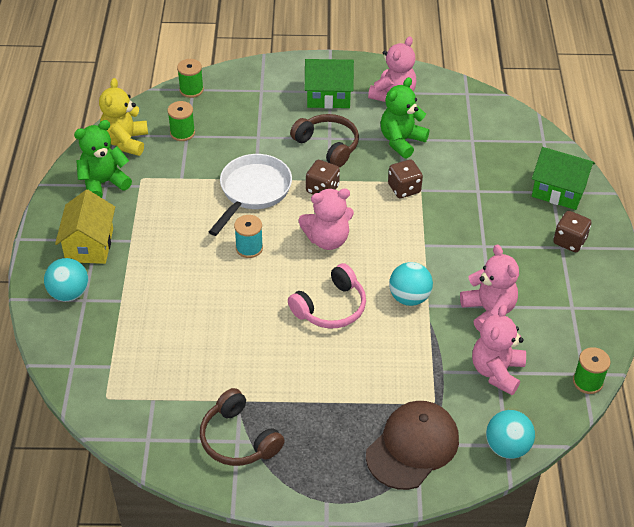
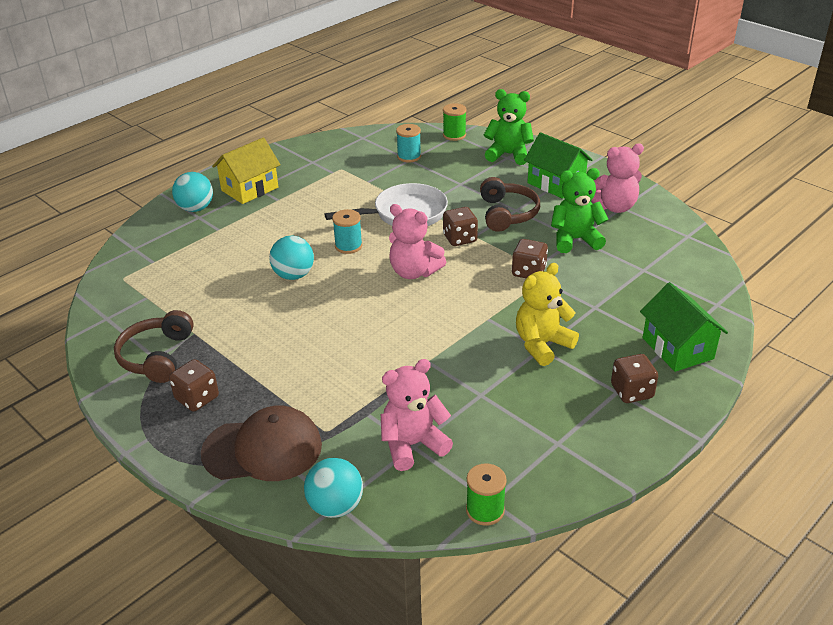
camera: 45 degrees right, 10 degrees down
(104, 183) = (312, 160): green teddy bear -> green teddy bear (508, 154)
(125, 142) = (362, 144): yellow teddy bear -> yellow teddy bear (542, 345)
(182, 133) = (409, 156): green spool -> turquoise spool
(316, 447) = (197, 398): none -> brown dice
(330, 307) = (348, 316): pink headphones -> none
(409, 297) = (419, 346): turquoise ball -> turquoise ball (293, 275)
(488, 311) = (473, 397): pink teddy bear -> none

